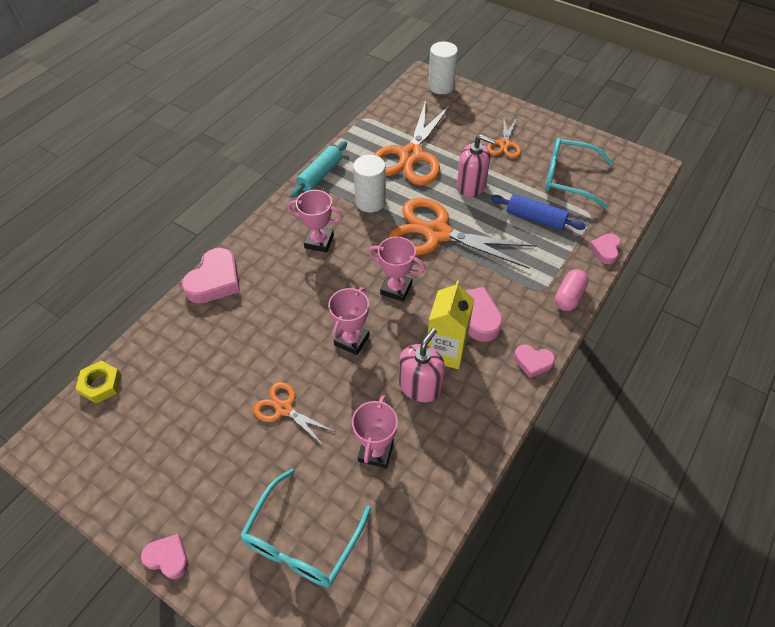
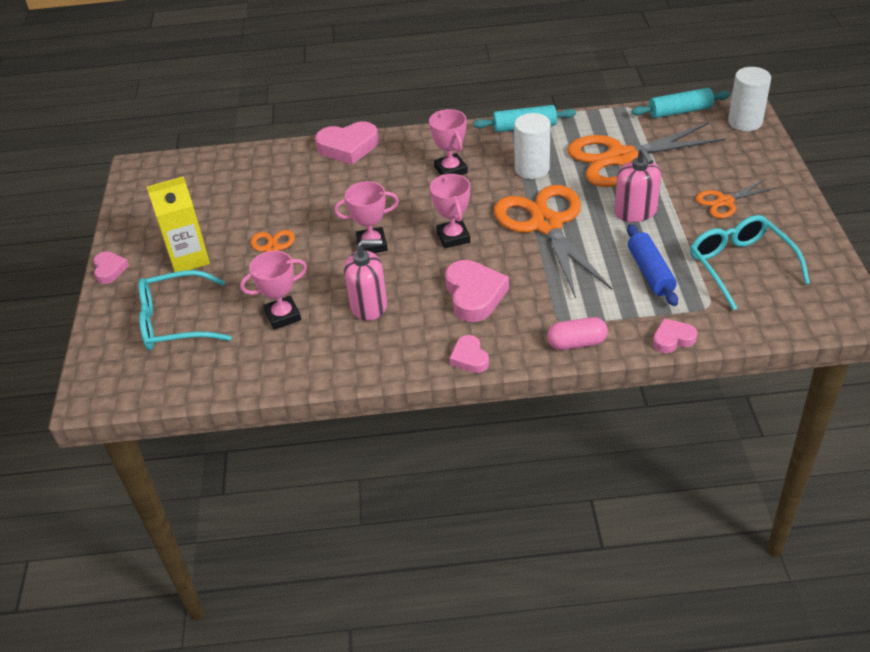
camera: 55 degrees right, 10 degrees down
(101, 384) = (206, 159): yellow nut -> none
(397, 102) = (680, 111): none -> turquoise rolling pin
(446, 351) = (421, 300): yellow carton -> yellow carton (189, 258)

